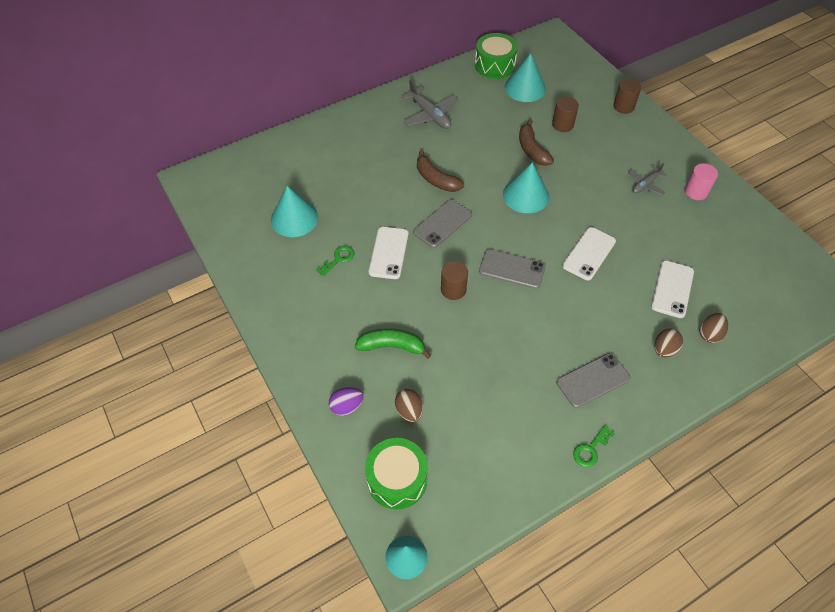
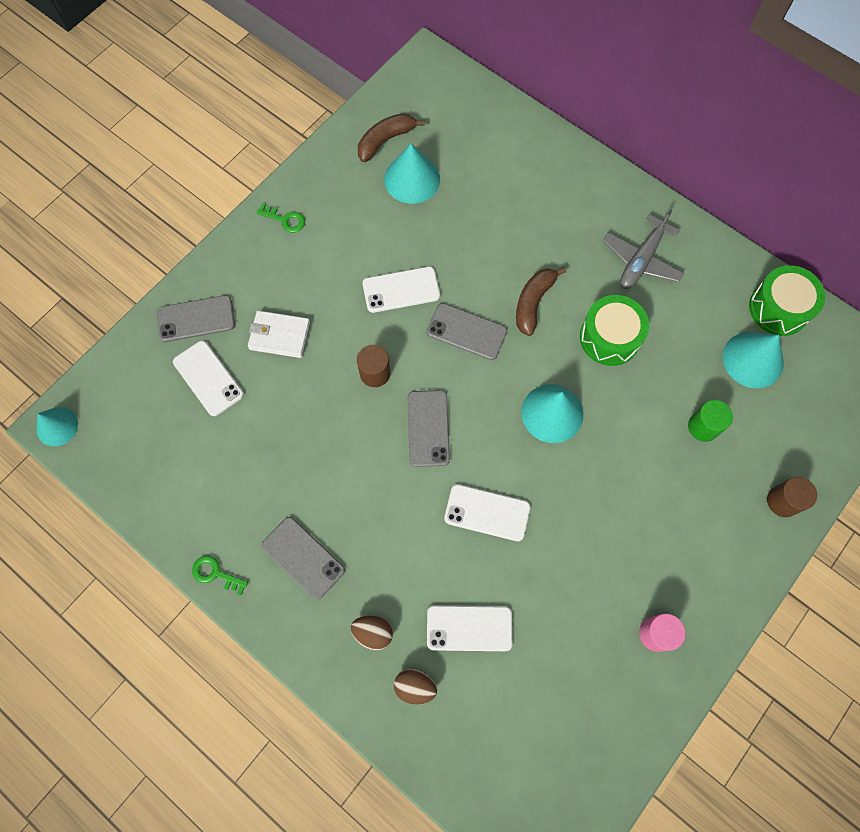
camera: 70 degrees right, 15 degrees up
(338, 259) = (373, 243): green key -> green key (285, 220)
(346, 406) = (196, 319): purple egg -> grey phone
(392, 346) = (279, 336): green banana -> white wallet
(397, 479) = (131, 392): green drum -> green drum (609, 337)
(409, 411) = (208, 378): brown egg -> white phone
(532, 150) = (636, 400): brown banana -> brown banana (385, 140)
(562, 125) = (703, 427): brown cylinder -> green cylinder
(645, 184) = (638, 561): grey plane -> none

